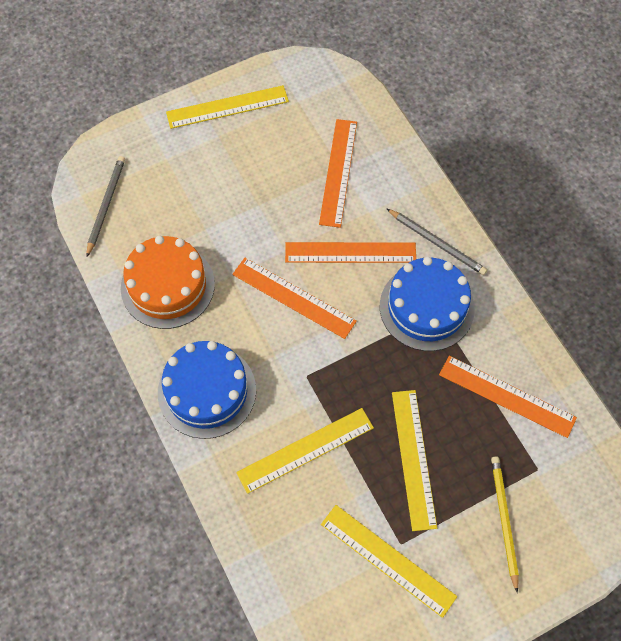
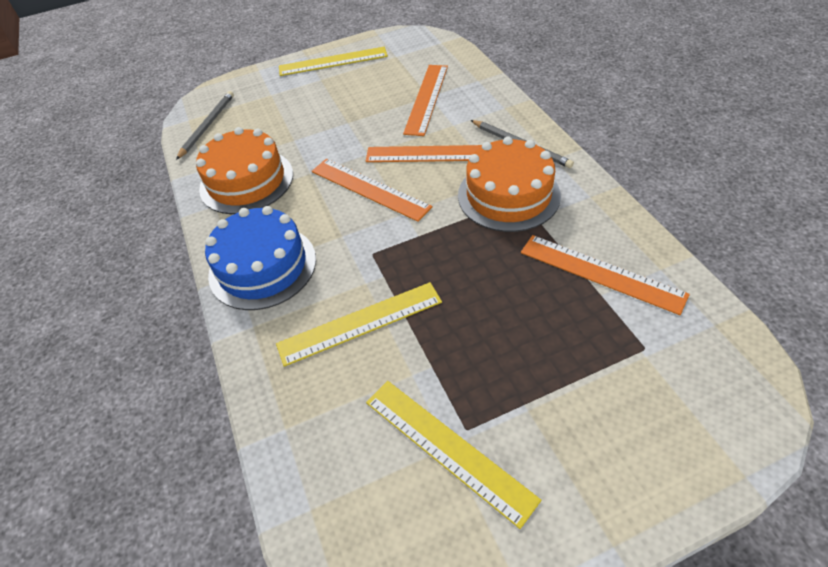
camera: 10 degrees right, 15 degrees down
(413, 458) = (487, 334): yellow ruler -> none
(426, 307) = (508, 195): blue cake -> orange cake
(504, 520) = (604, 406): yellow pencil -> none

